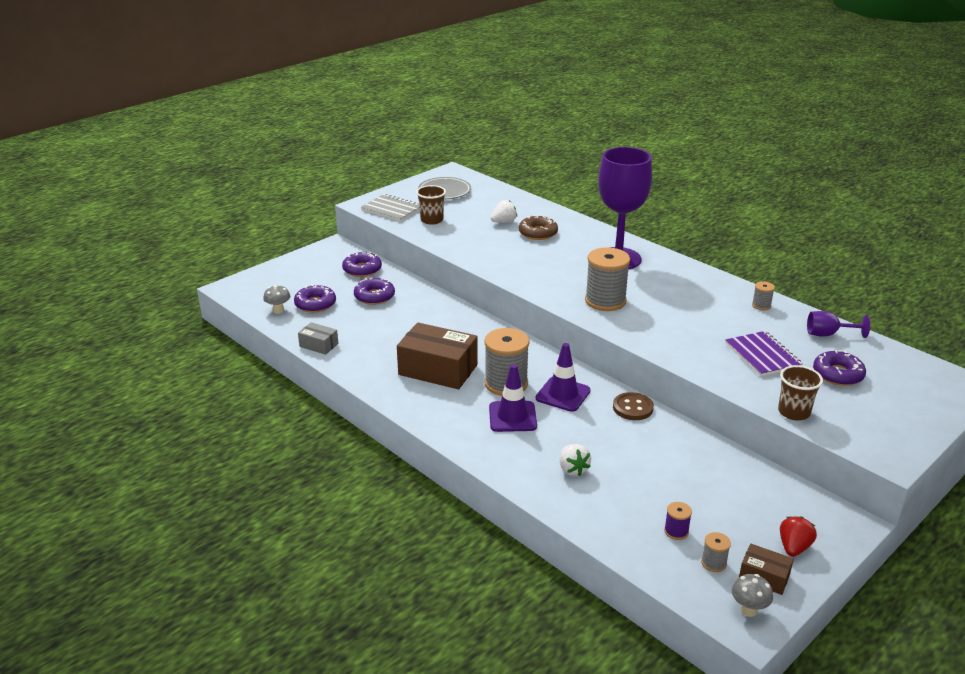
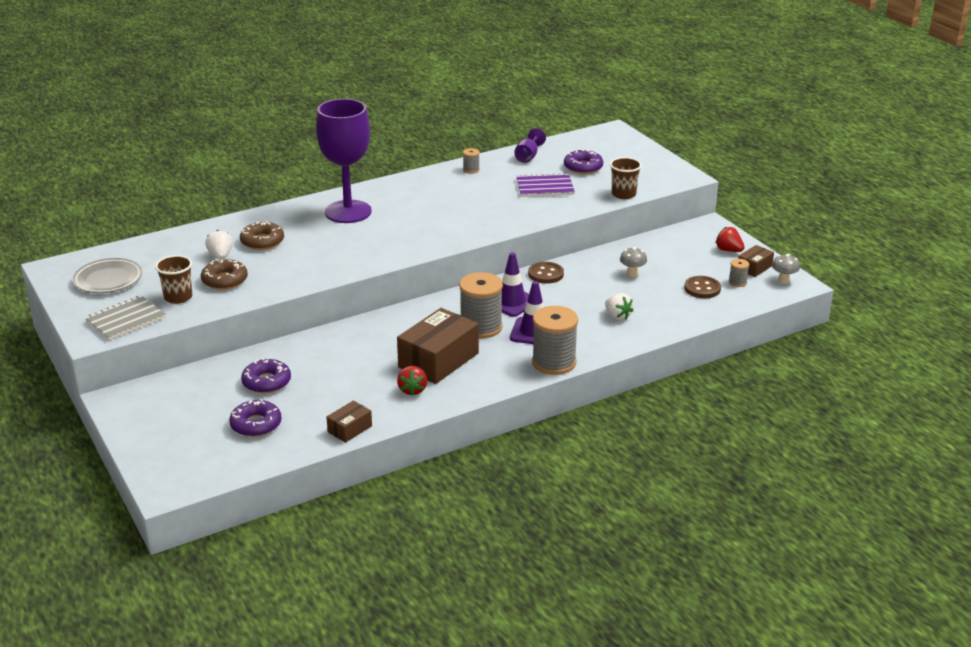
camera: 75 degrees left, 0 degrees up
(278, 310) = (253, 453): grey mushroom -> grey mushroom (632, 274)
(319, 345) = (350, 429): grey box -> brown box
(362, 269) = (195, 384): purple donut -> none
(385, 364) = (412, 390): none -> red strawberry
(466, 231) = (224, 280): none -> brown donut
(572, 469) = (617, 316): white strawberry -> white strawberry turned 60 degrees clockwise
(605, 301) = (422, 232): grey spool -> grey spool (554, 362)
(676, 531) = (702, 289): purple spool -> brown button

